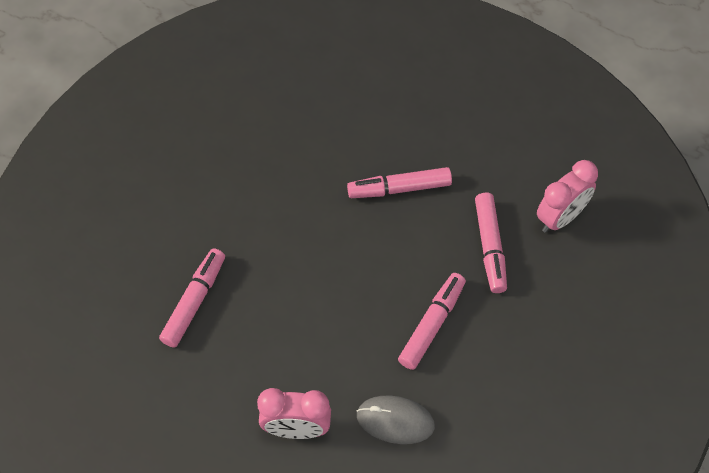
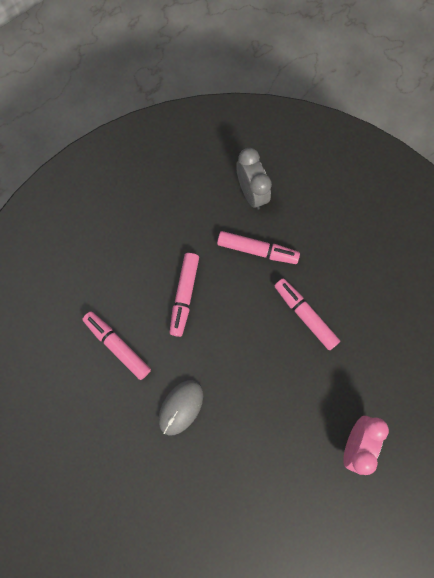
camera: 70 degrees left, 15 degrees up
(194, 301) = (225, 489): pink marker -> pink marker (117, 346)
(395, 421) = (370, 369): grey mouse -> grey mouse (181, 407)
(560, 217) = (251, 193): pink clock -> grey clock

